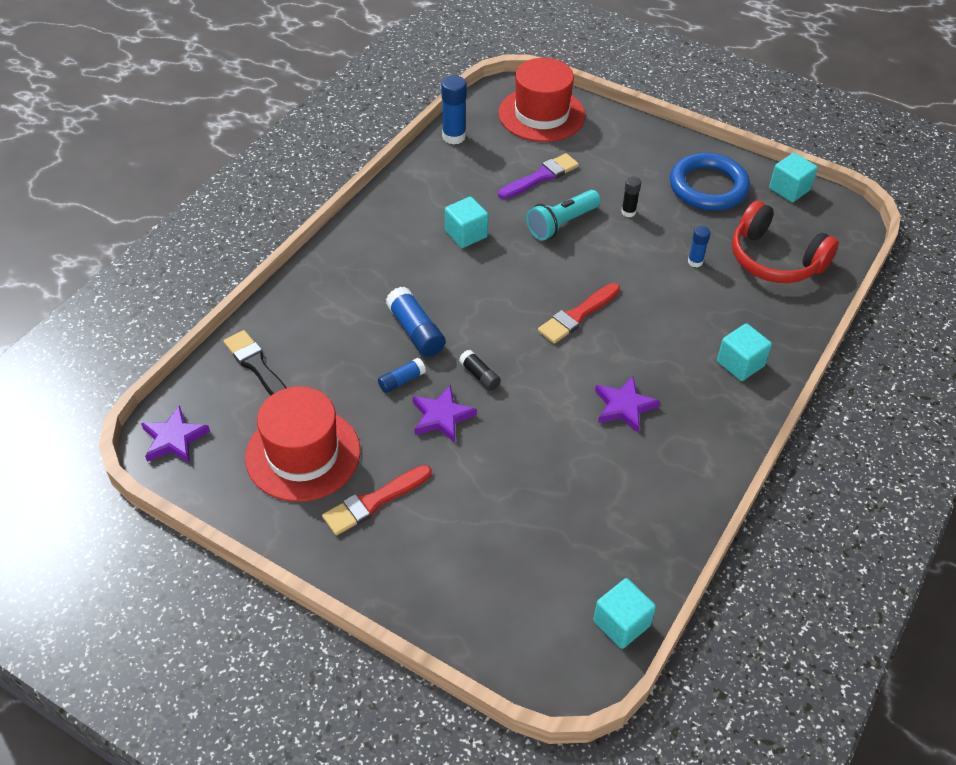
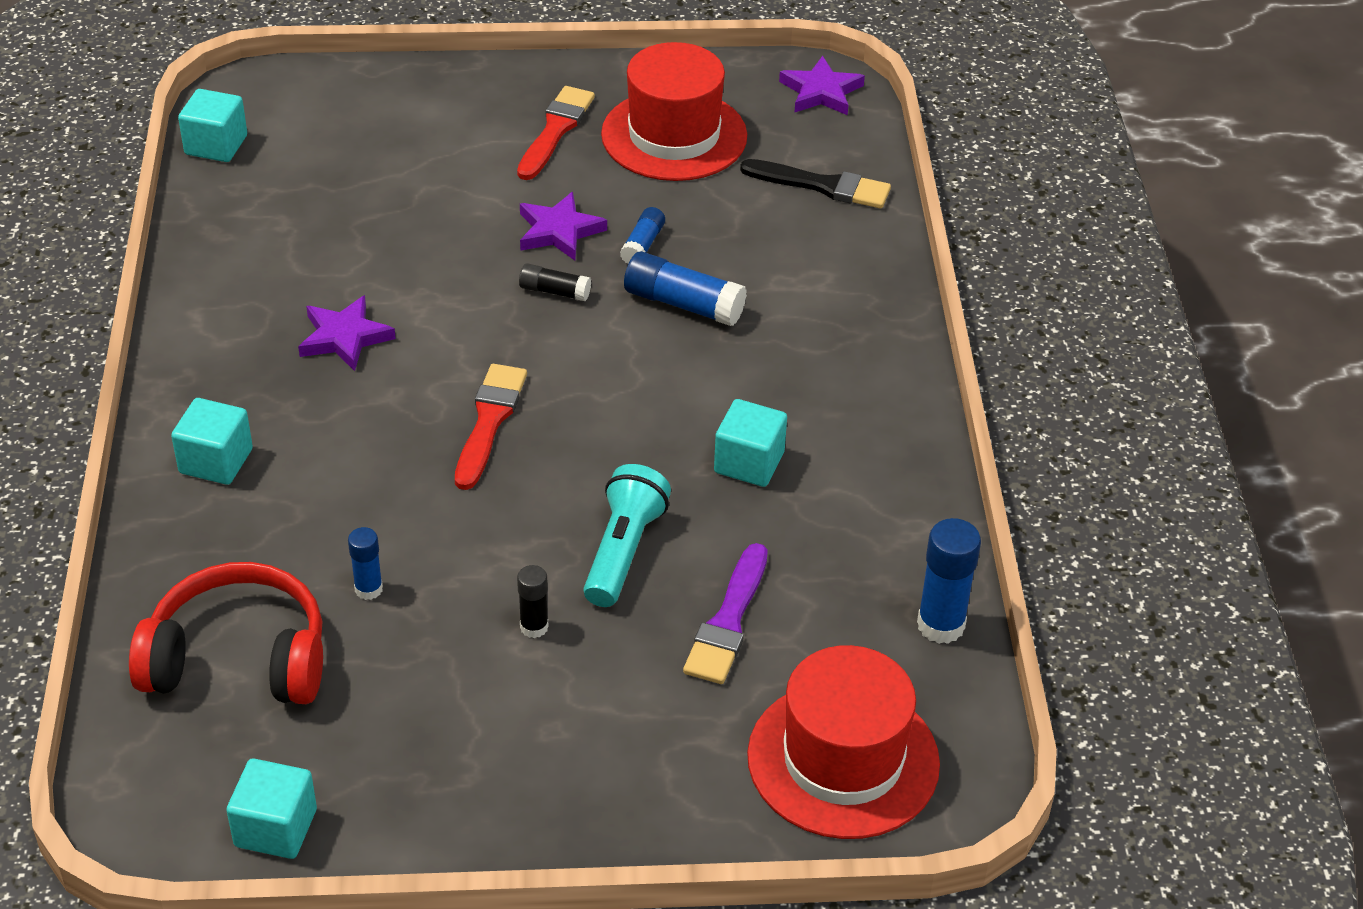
camera: 145 degrees right, 5 degrees down
(708, 187) = (429, 753): blue ring -> none

